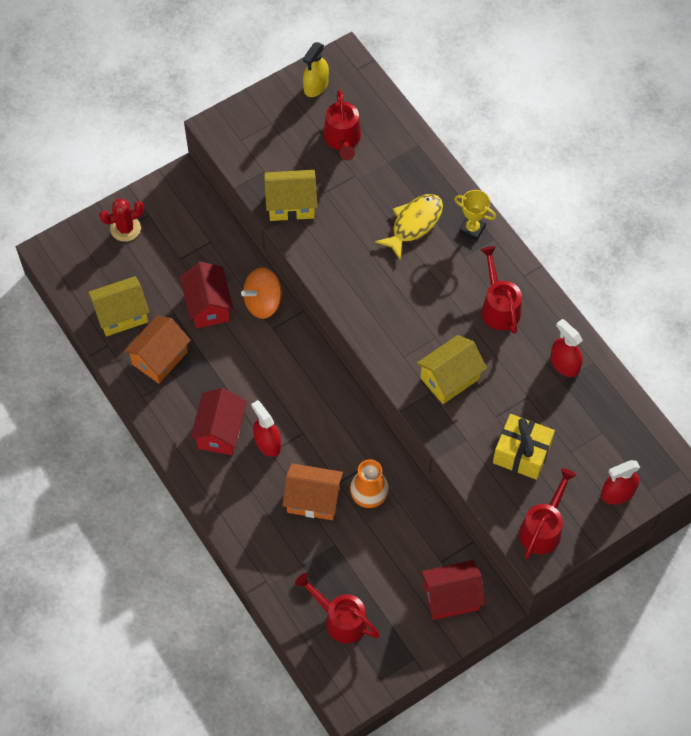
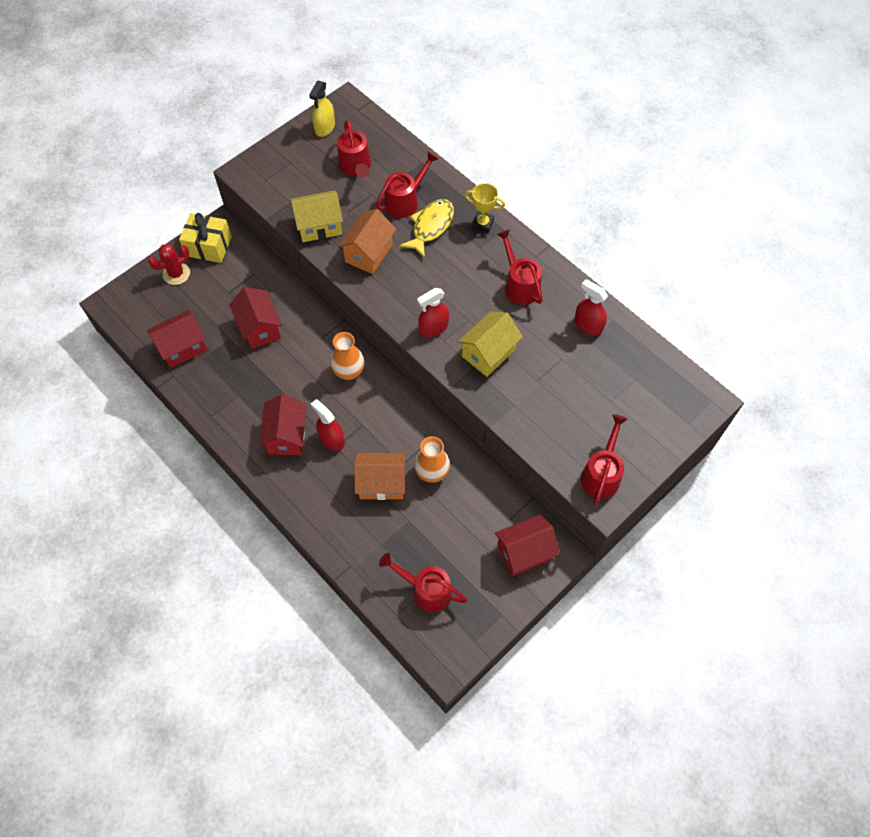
camera: 10 degrees left, 0 degrees up
(122, 315) = (182, 347): yellow house -> red house
(160, 358) = (222, 379): orange house -> orange house (369, 253)
(263, 302) = (308, 318): orange spinning top -> none
(298, 371) = (349, 371): none -> orange vase
(391, 188) = (405, 200): none -> red watering can
(521, 453) = (567, 409): yellow gift -> yellow gift (209, 246)
(617, 493) = (661, 431): red spray bottle -> red spray bottle (433, 328)

